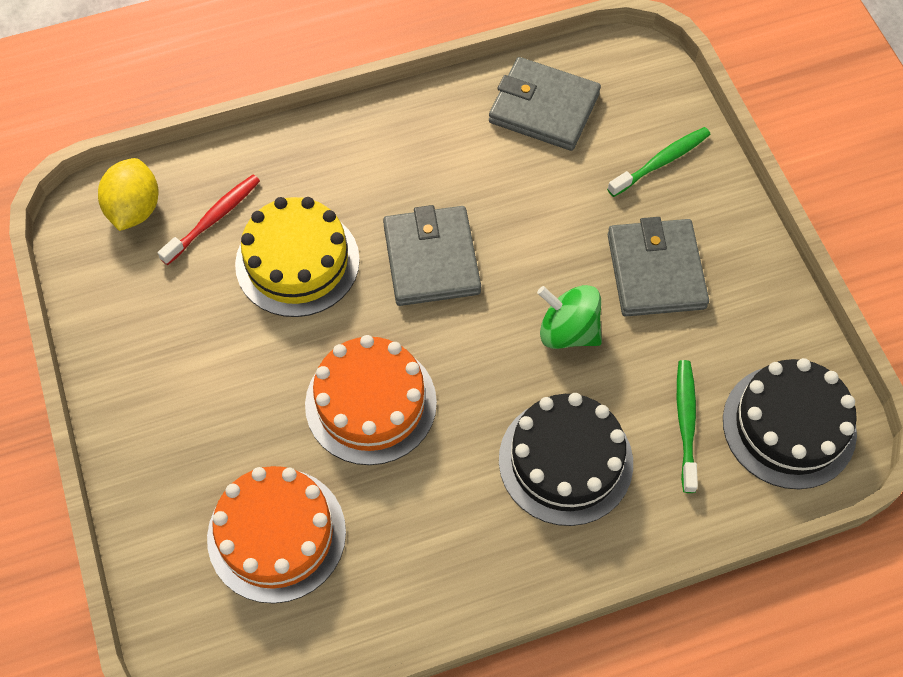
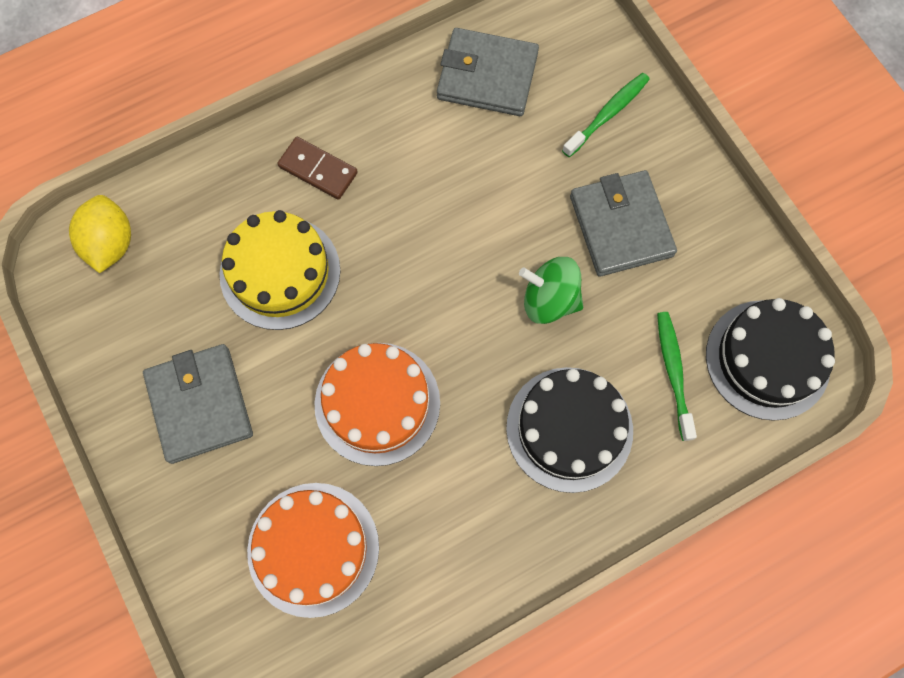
camera: 10 degrees left, 10 degrees up
(213, 219) = (189, 242): red toothbrush -> none
(355, 171) = (318, 170): none -> brown domino
(431, 259) = (408, 248): grey wallet -> grey wallet (200, 404)

